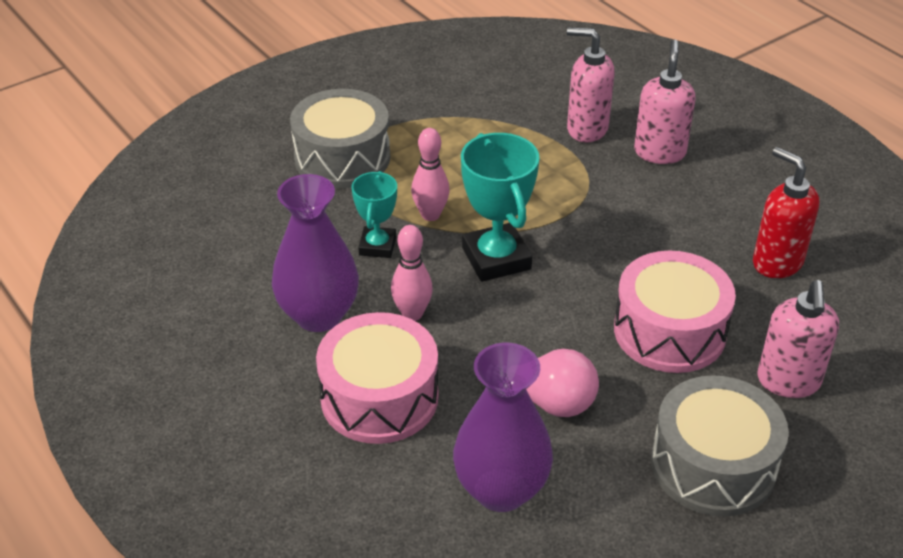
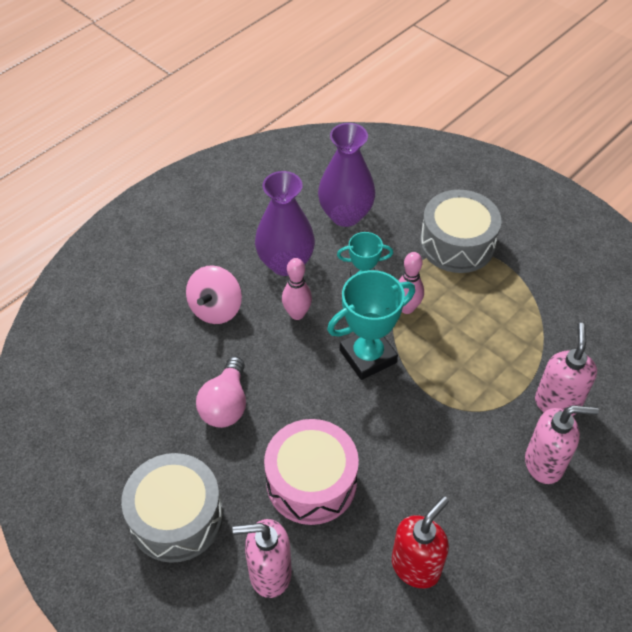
camera: 80 degrees right, 10 degrees up
(379, 397) = (216, 309): pink drum -> pink spinning top
(501, 490) = (144, 387): purple vase -> purple vase (345, 215)

